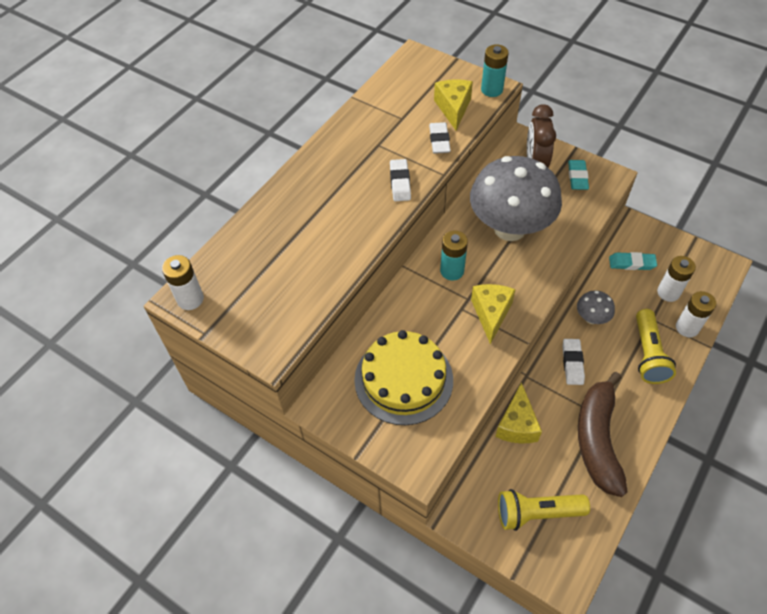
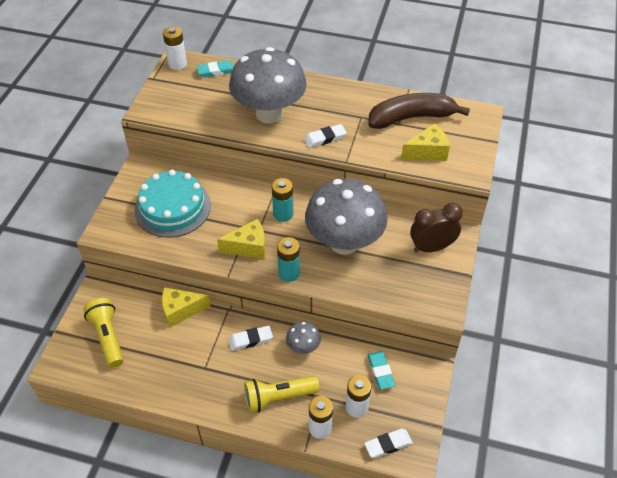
camera: 70 degrees right, 5 degrees down
(336, 223) = (269, 113): none -> grey mushroom
(403, 379) = (172, 207): yellow cake -> turquoise cake
(439, 140) = (384, 151): white eraser -> white eraser (388, 445)
(492, 90) = (466, 172): turquoise battery -> turquoise battery (289, 273)
(577, 177) = (430, 282): turquoise eraser -> turquoise eraser (216, 71)
(597, 439) = (181, 369): brown banana -> brown banana (411, 118)

